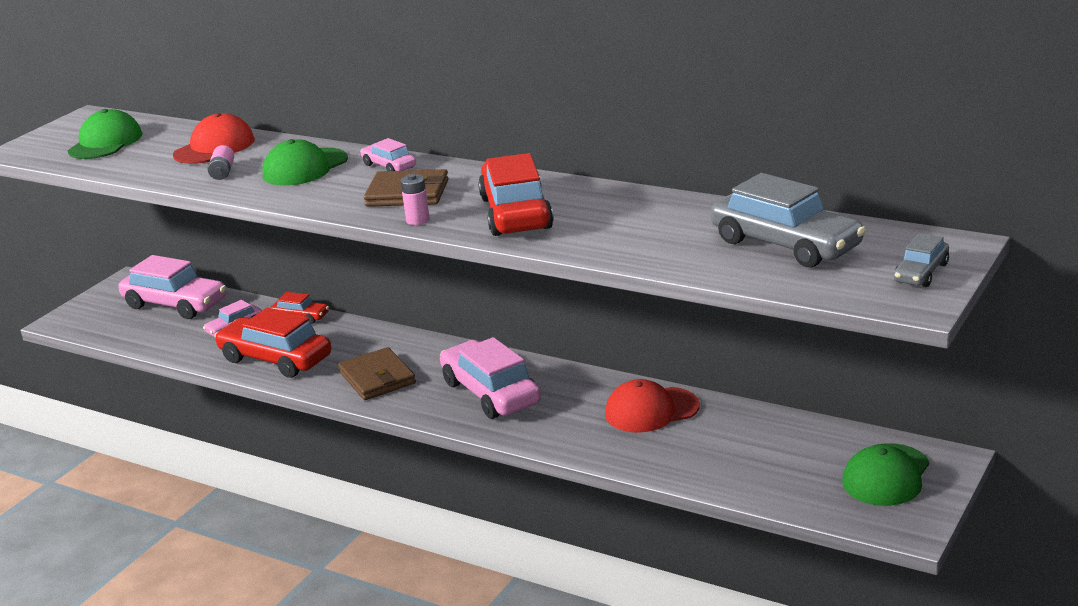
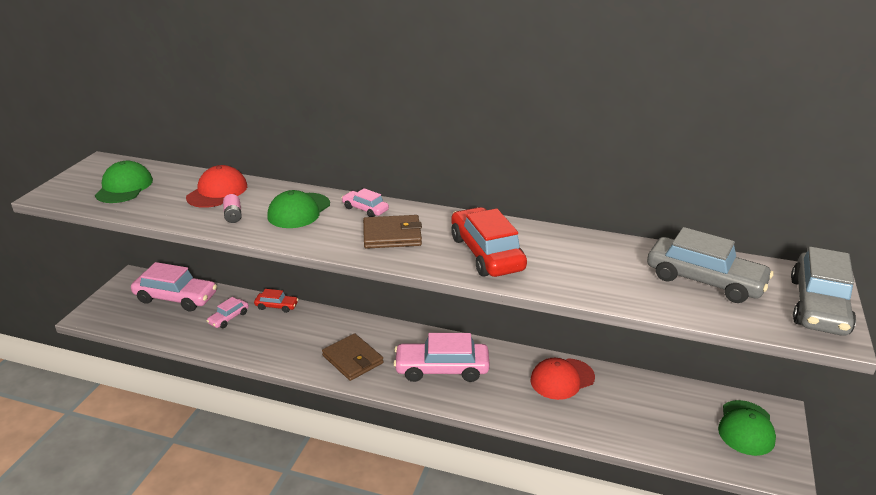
camera: 15 degrees left, 5 degrees up
(276, 359) = (269, 345): red car -> none
(418, 220) = (413, 261): pink battery -> none
(491, 393) = (442, 369): pink car -> pink car turned 45 degrees counterclockwise
(921, 273) = (818, 306): grey car -> grey car, size x1.98

